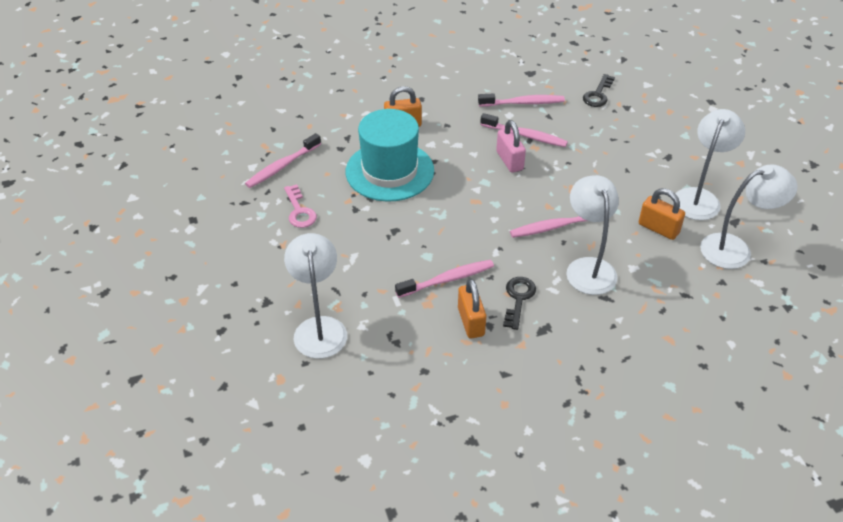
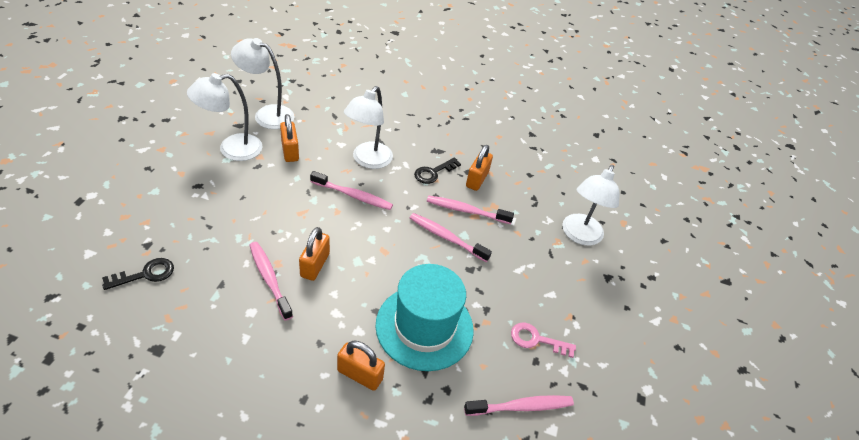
camera: 150 degrees left, 0 degrees up
(299, 211) = (536, 340): pink key -> pink key turned 90 degrees counterclockwise
(509, 161) = (315, 265): pink padlock -> orange padlock
(523, 103) = (220, 315): pink toothbrush -> pink toothbrush (446, 237)

